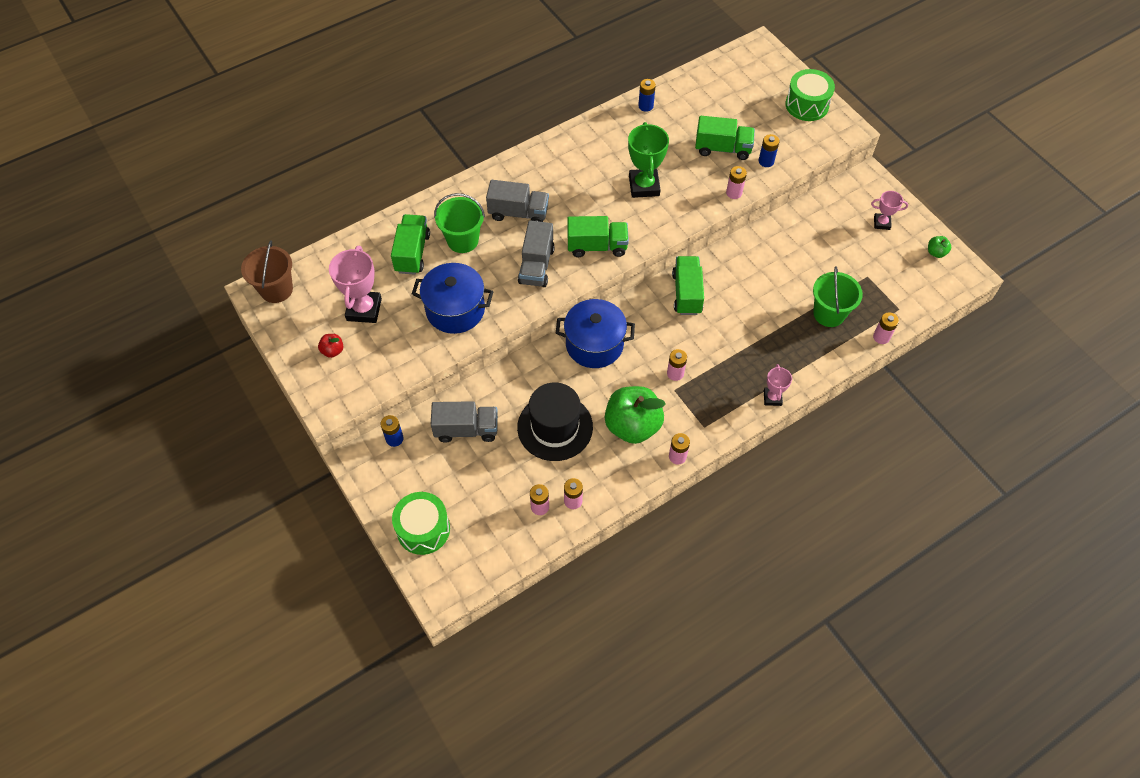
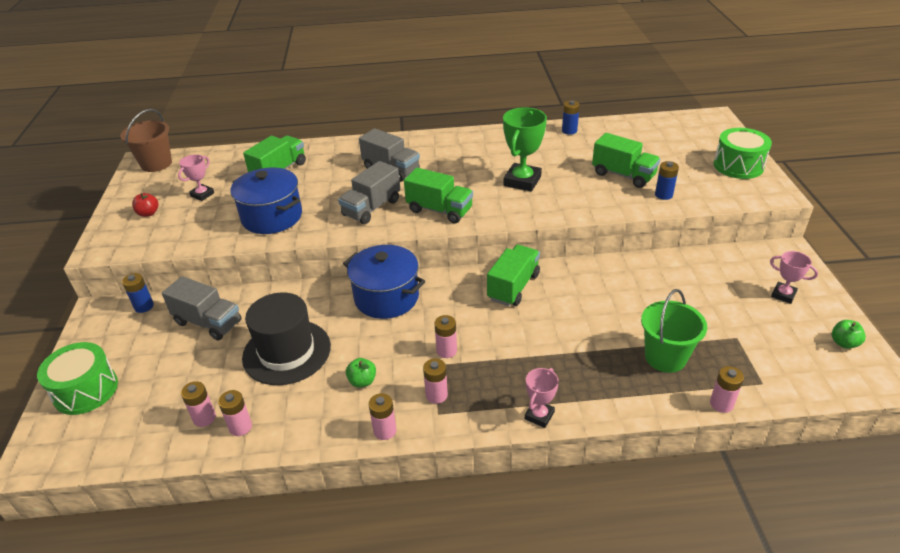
camera: 30 degrees right, 20 degrees down
(364, 309) = (202, 194): pink trophy -> pink trophy, size x0.57
(463, 240) = (327, 174): green bucket -> none
(632, 426) = (362, 381): green apple -> green apple, size x0.43
(734, 193) = (610, 209): pink battery -> pink battery (436, 395)

